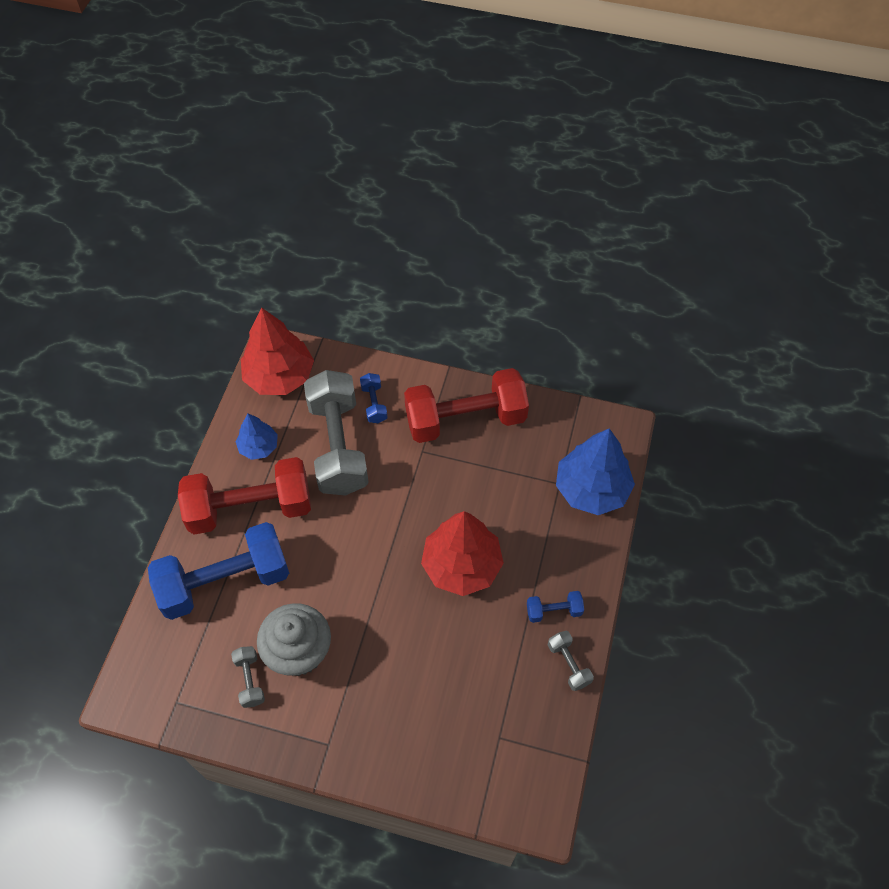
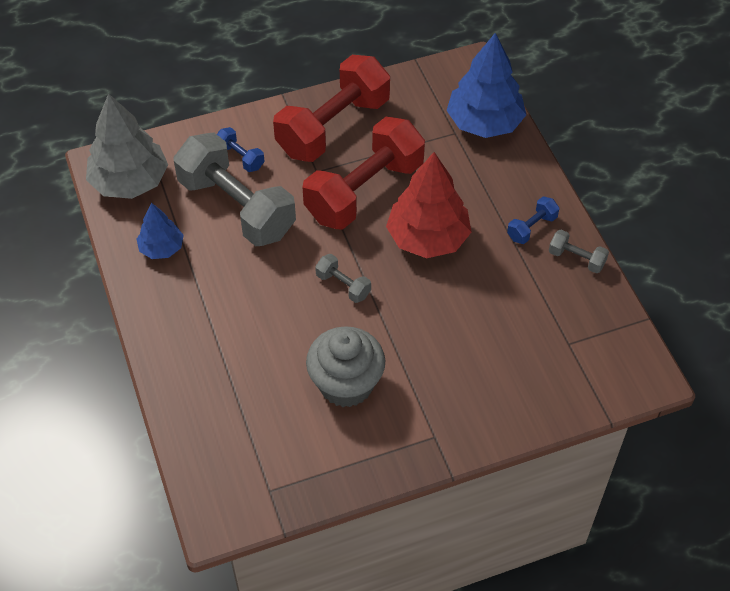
camera: 35 degrees left, 5 degrees down
(225, 581) = (228, 371): blue dumbbell -> none
(250, 508) = (199, 300): red dumbbell -> red dumbbell (364, 191)
(250, 680) = (322, 432): grey dumbbell -> grey dumbbell (343, 285)
(279, 376) = (130, 182): red tree -> grey tree

